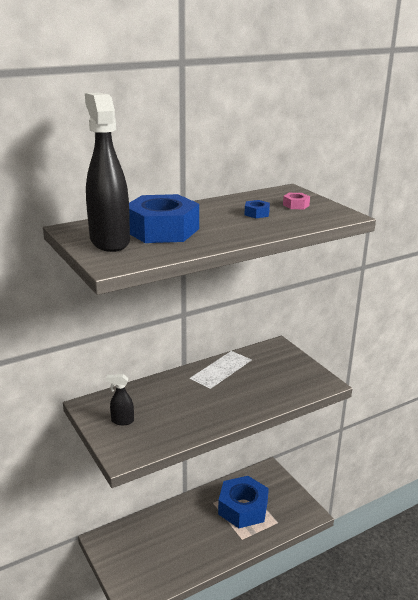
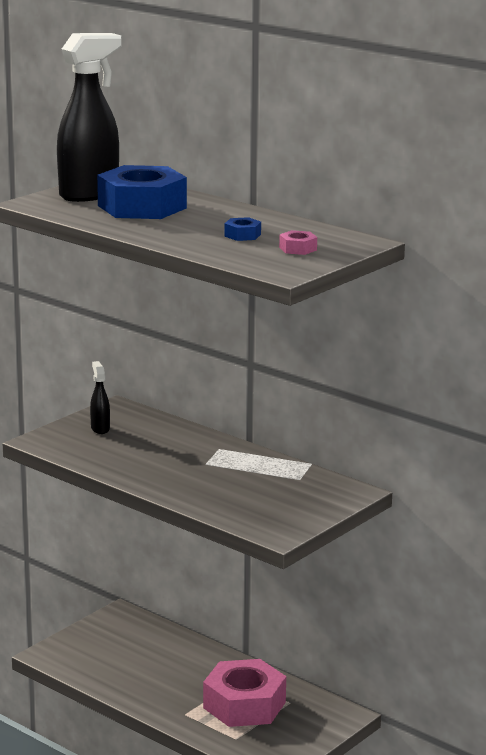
camera: 70 degrees right, 5 degrees down
(243, 508) = (244, 705): blue nut -> pink nut

